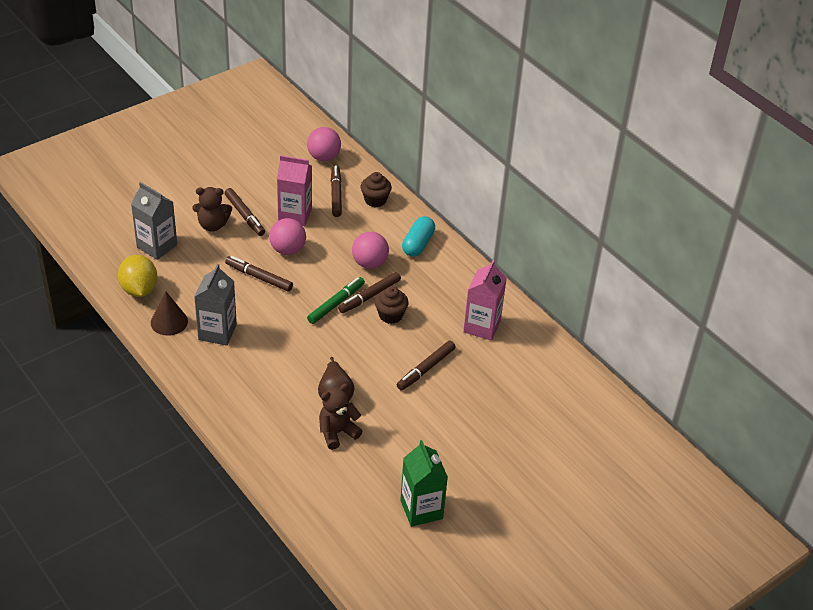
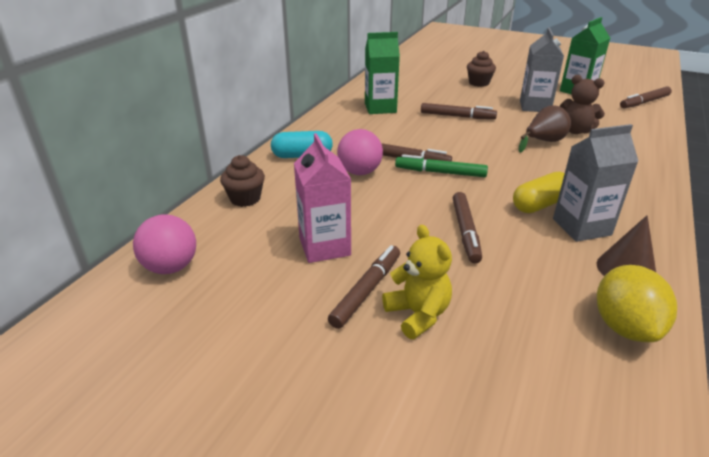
camera: 115 degrees left, 10 degrees down
(139, 289) = (625, 327): yellow lemon -> yellow lemon turned 45 degrees counterclockwise
(157, 246) = (528, 356): grey carton -> grey carton (535, 106)
(212, 225) = (418, 314): brown teddy bear -> yellow teddy bear
(255, 329) = (540, 204): none -> yellow capsule
(287, 250) = (396, 228): pink ball -> none
(336, 194) = (255, 229): brown marker -> brown marker (644, 102)
(390, 315) = (418, 144): brown cupcake -> brown cupcake (479, 83)
(482, 326) = (380, 108): pink carton -> green carton

